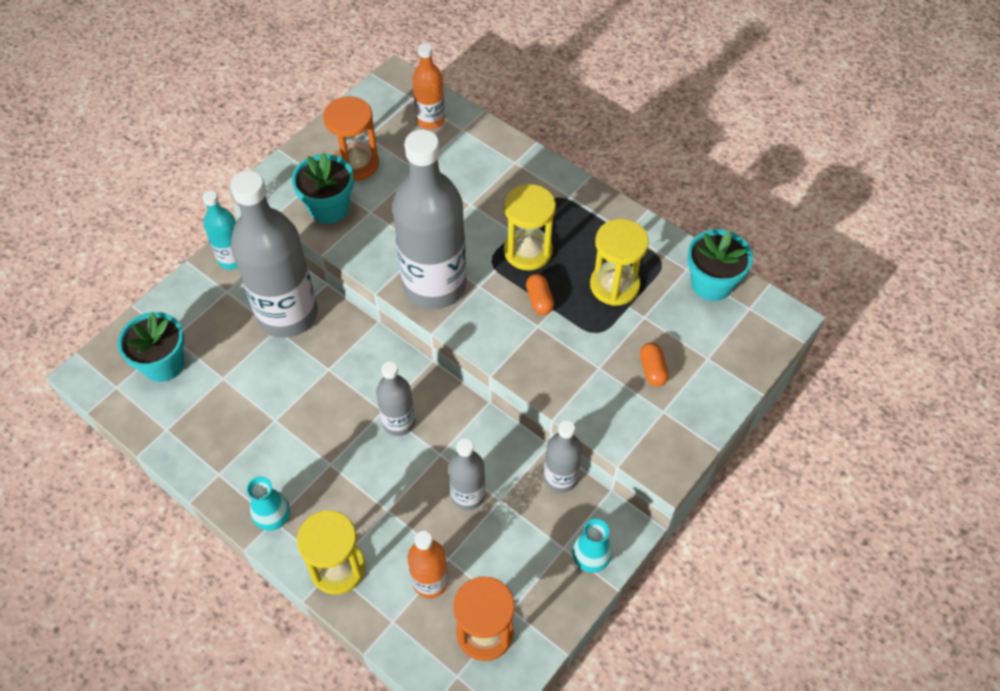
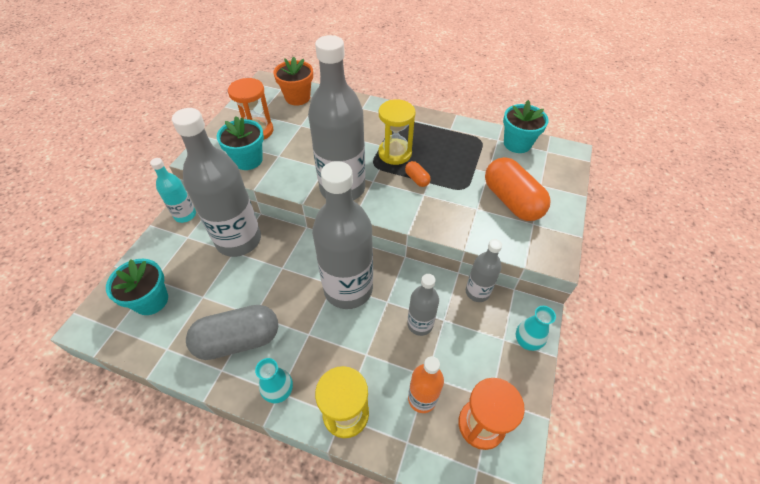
camera: 20 degrees left, 5 degrees down
(248, 445) = (238, 340): none -> grey capsule
(399, 422) = (348, 289): grey bottle -> grey bottle, size x1.99
(430, 120) = (297, 97): orange bottle -> orange flower pot
(614, 285) = (459, 159): yellow hourglass -> none
(652, 370) = (511, 201): orange capsule -> orange capsule, size x2.27

